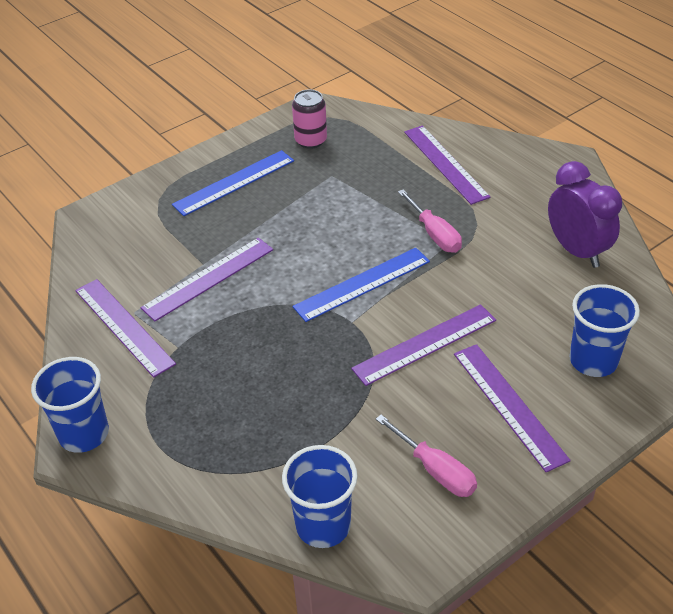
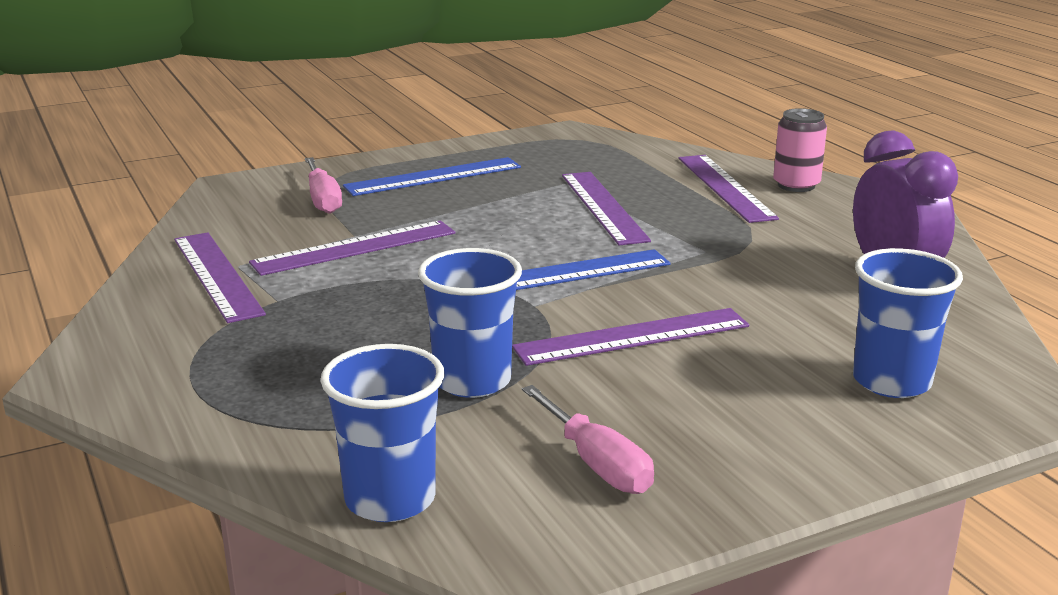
camera: 10 degrees right, 20 degrees down
(84, 434) = (98, 362): blue cup -> blue cup (472, 381)
(310, 140) = (550, 154): pink can -> pink can (796, 185)
(434, 234) = (686, 242): pink screwdriver -> pink screwdriver (323, 199)
(509, 405) = (741, 410): purple ruler -> purple ruler (603, 207)

